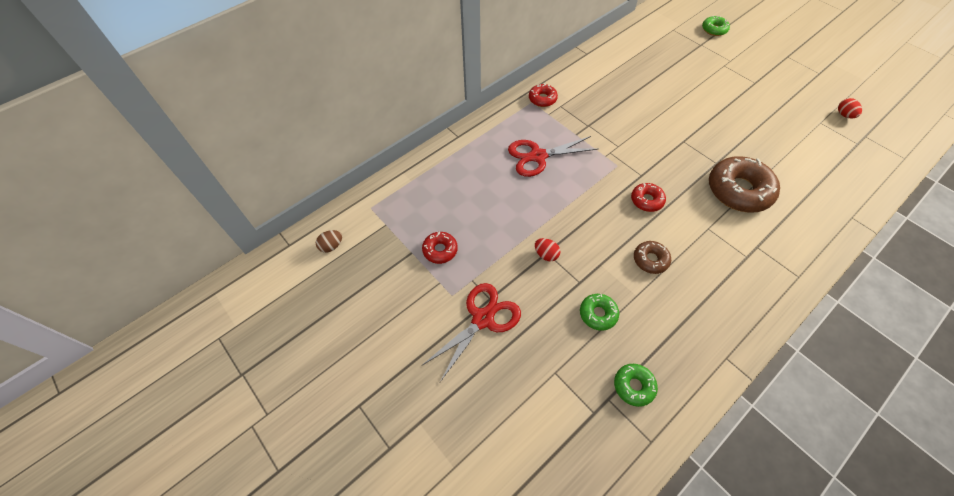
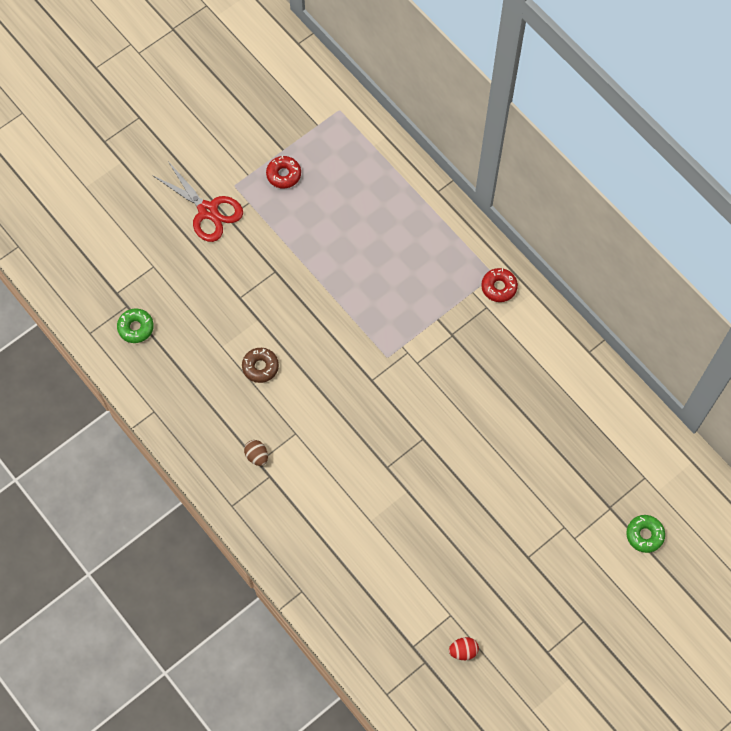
camera: 90 degrees right, 10 degrees up
(331, 246) = (294, 80): brown egg -> brown egg (257, 456)
(538, 156) = (403, 274): red scissors -> none
(546, 254) = (273, 270): red egg -> none
(598, 314) = (205, 309): green donut -> none
(646, 200) = (335, 378): red donut -> none
(738, 190) = (344, 479): brown donut -> none

